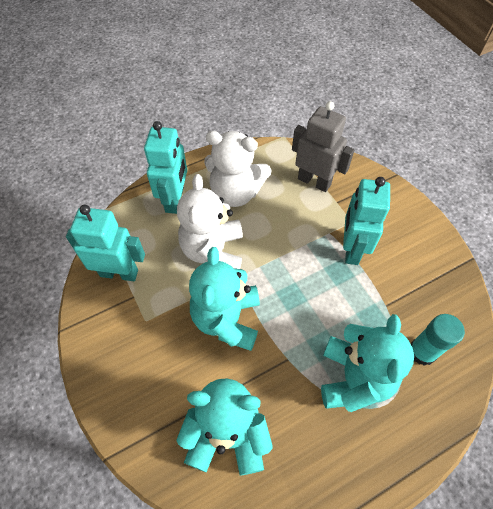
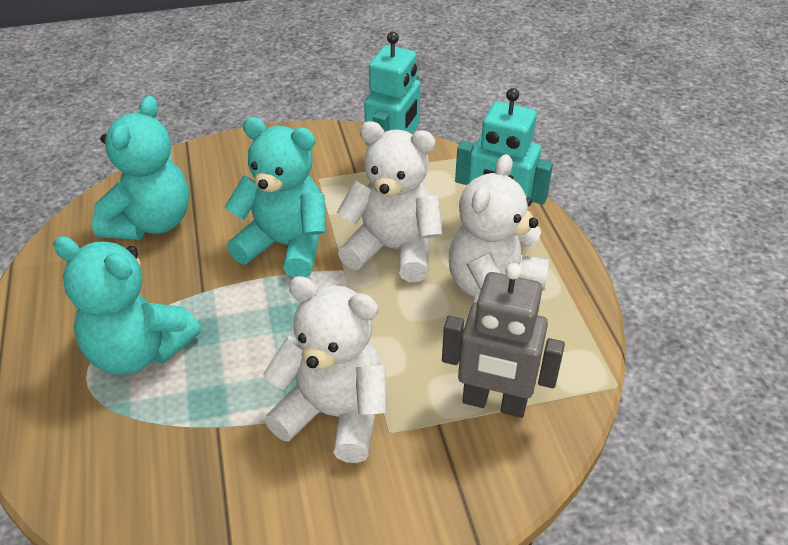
camera: 105 degrees right, 15 degrees down
(314, 181) = (494, 403): grey robot -> grey robot turned 60 degrees clockwise
(352, 249) = (334, 414): turquoise robot -> white teddy bear
(422, 352) = (123, 445): turquoise glue stick -> none

